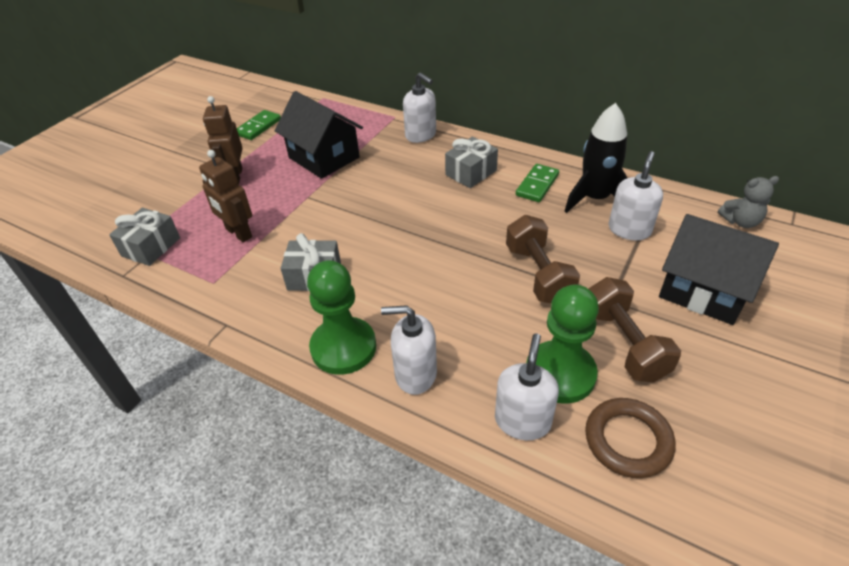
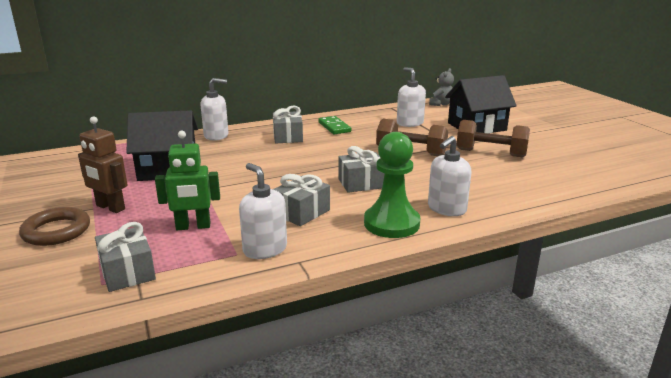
camera: 55 degrees left, 20 degrees down
(238, 233) = (193, 226): brown robot -> green robot
(258, 127) = (62, 180): green domino -> none
(414, 280) = (361, 183): none -> grey gift
(522, 421) = (517, 193): white soap dispenser -> white soap dispenser (265, 249)
(560, 373) = (494, 173): green pawn -> none
(595, 198) = (372, 120): black rocket -> none
(628, 440) = (555, 175): brown ring -> brown ring (56, 231)

